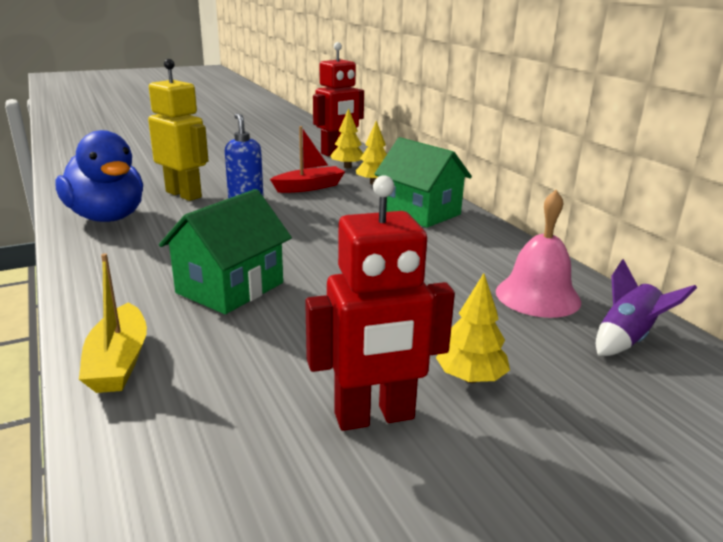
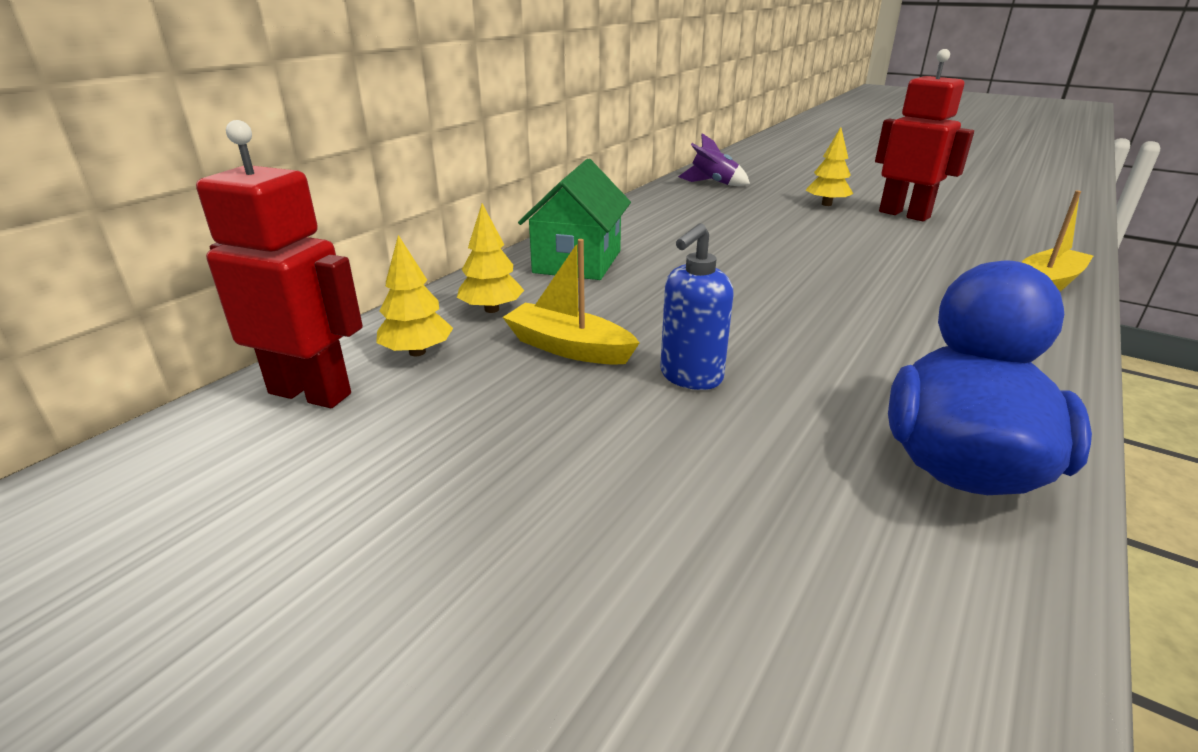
camera: 120 degrees left, 5 degrees up
(184, 194) = (761, 446): yellow robot -> none
(230, 288) = (896, 289): green house -> none
(309, 187) = (569, 348): red boat -> yellow boat
(537, 296) = (695, 203): pink bell -> none

